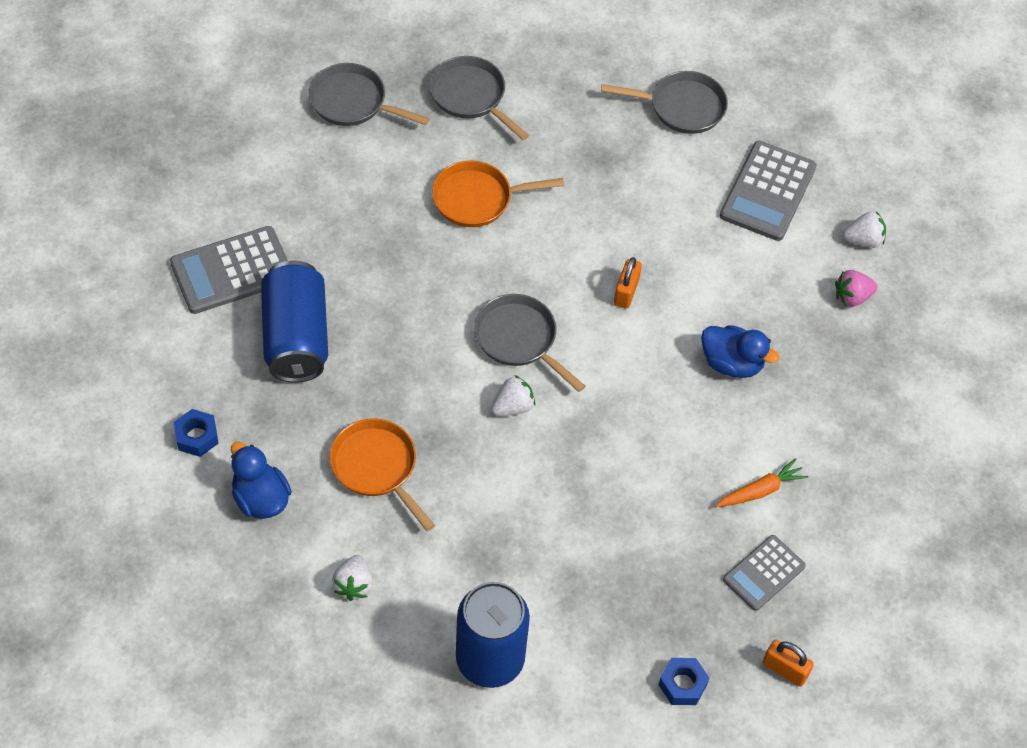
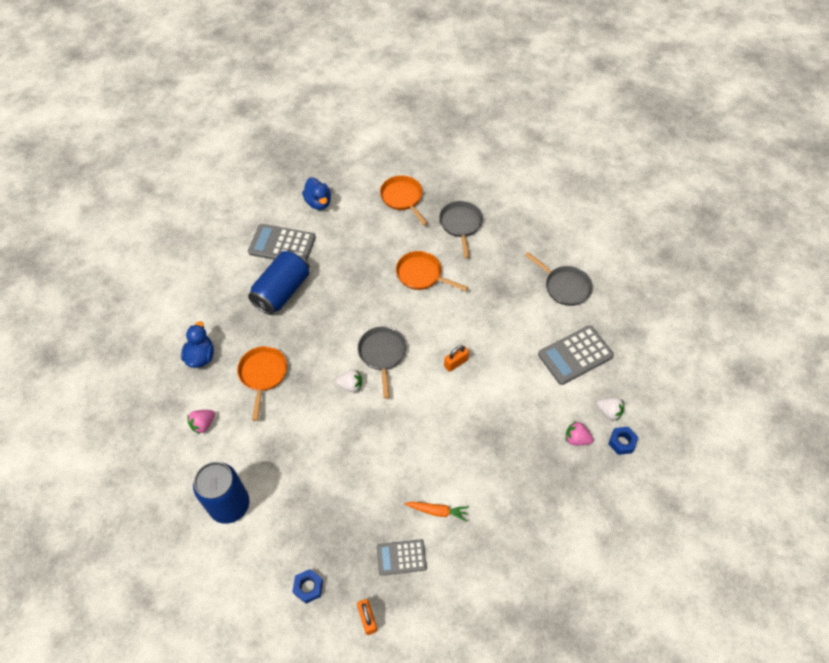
camera: 40 degrees right, 0 degrees up
(197, 437) = (200, 311): blue nut -> blue nut (621, 442)
(353, 102) = (403, 198): grey pan -> orange pan
(354, 585) = (203, 424): white strawberry -> pink strawberry
(732, 363) = (479, 433): blue duck -> blue duck (318, 202)

